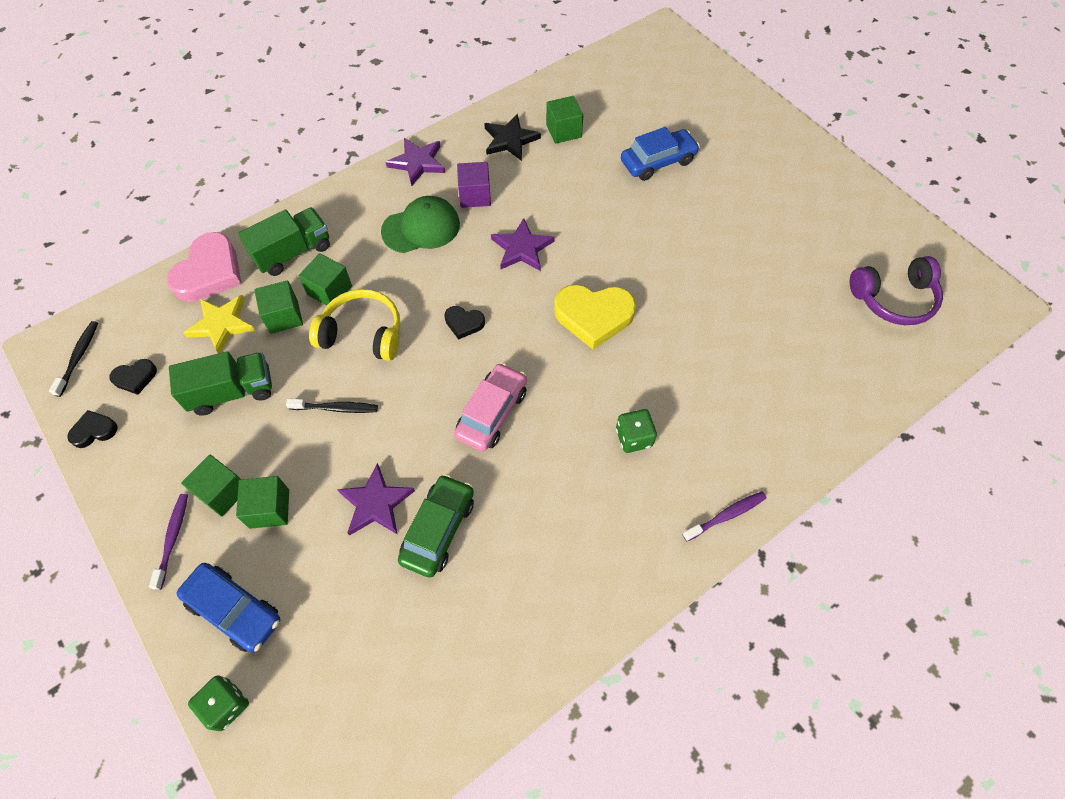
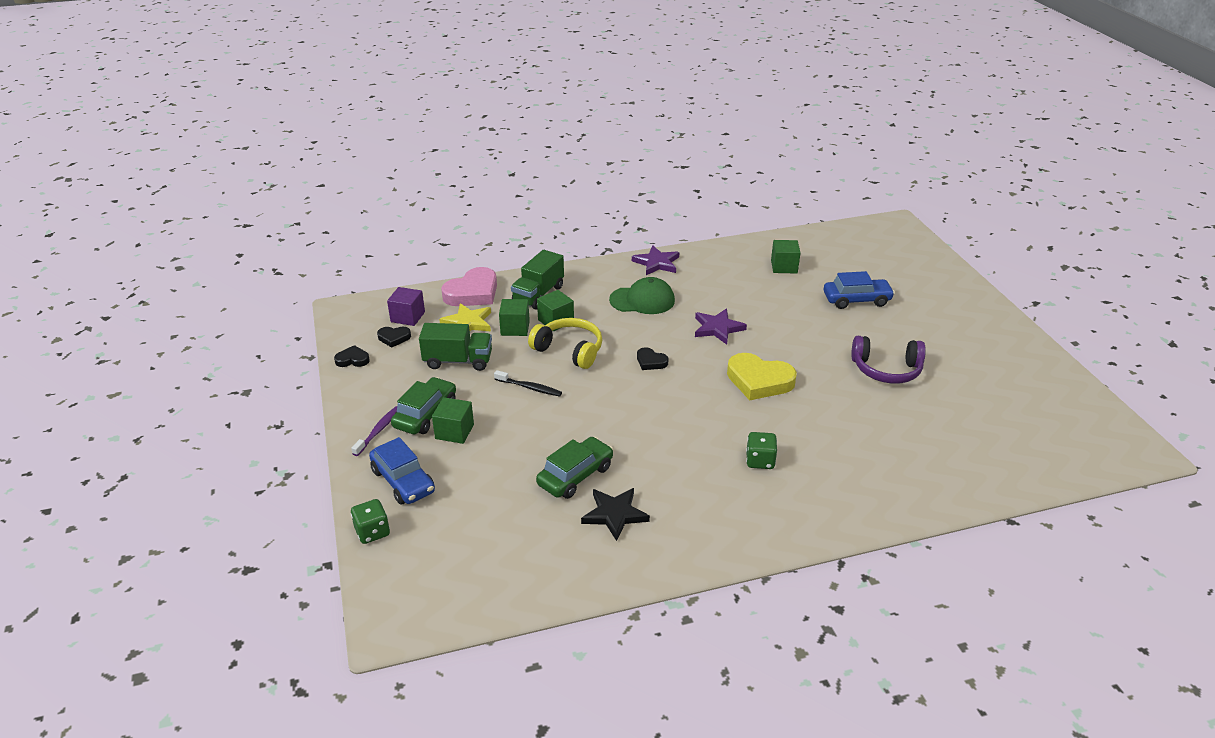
camera: 20 degrees right, 25 degrees down
(78, 358) = (360, 319): black toothbrush -> none
(223, 492) = (425, 414): green cube -> green car
(293, 252) = (538, 294): green truck -> green truck turned 135 degrees clockwise
(375, 503) = (534, 448): purple star -> none
(475, 195) = (693, 290): purple cube -> purple cube (408, 317)
(492, 413) = (649, 418): pink car -> none
(510, 140) = (737, 264): black star -> black star (614, 514)
(725, 516) = (818, 528): purple toothbrush -> none
(893, 299) = (1037, 429): purple headphones -> purple headphones (886, 370)

